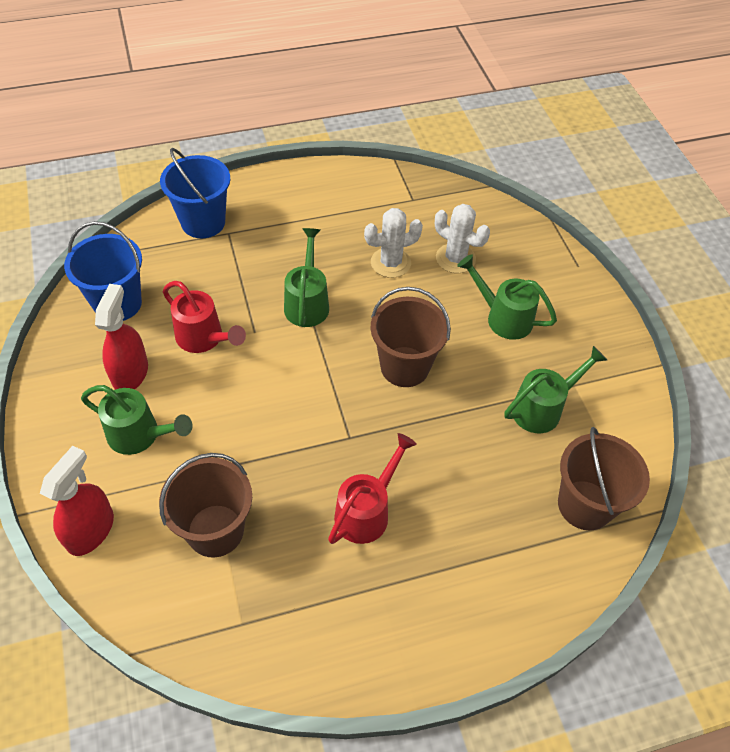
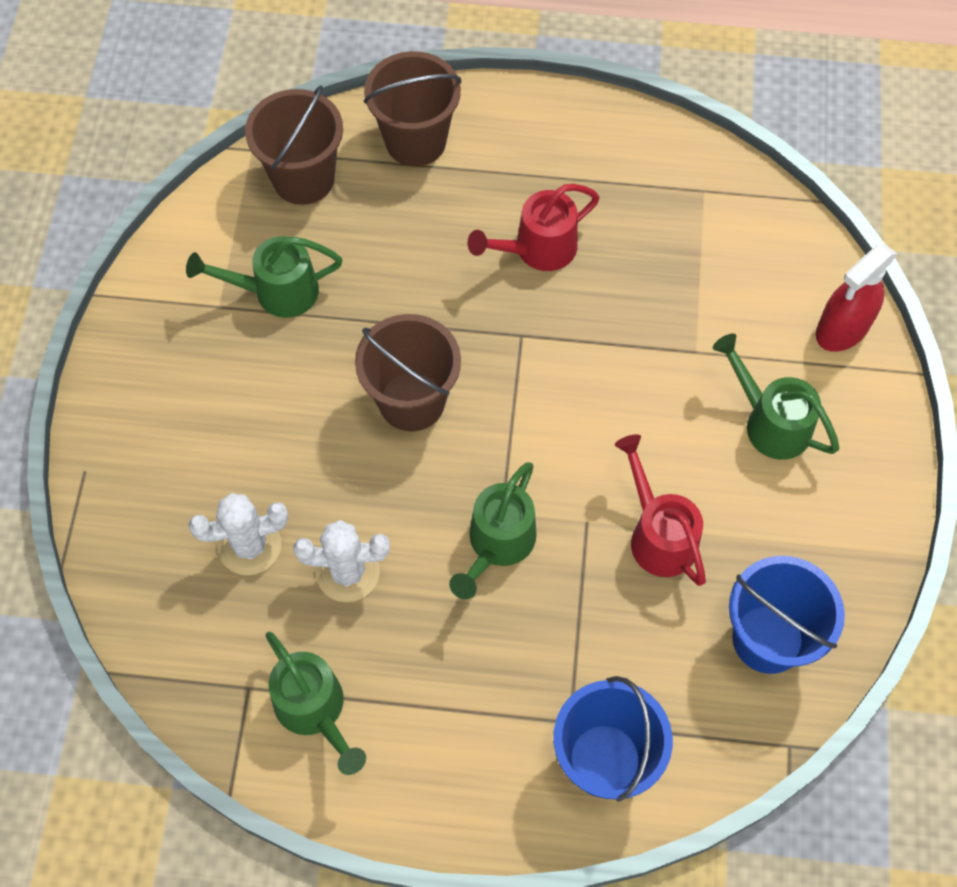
camera: 155 degrees left, 10 degrees up
(130, 373) = (768, 514): red spray bottle -> none
(215, 530) = (707, 284): brown bucket -> brown bucket (415, 141)
(455, 258) = (250, 546): white cactus -> white cactus turned 75 degrees counterclockwise
(503, 317) = (244, 427): green watering can -> green watering can (315, 710)

